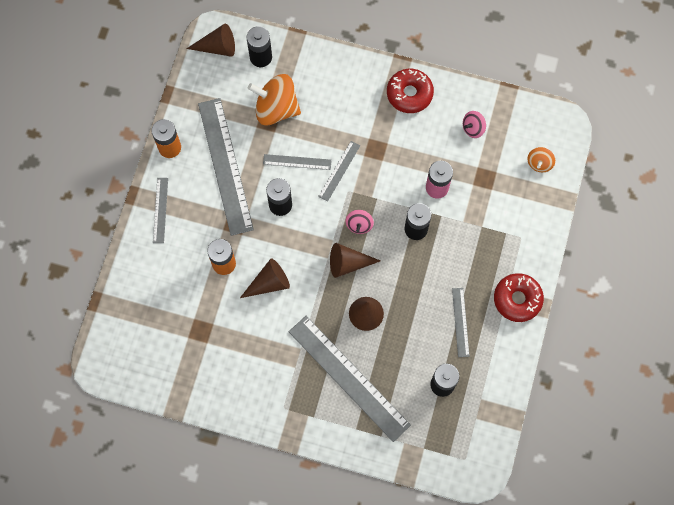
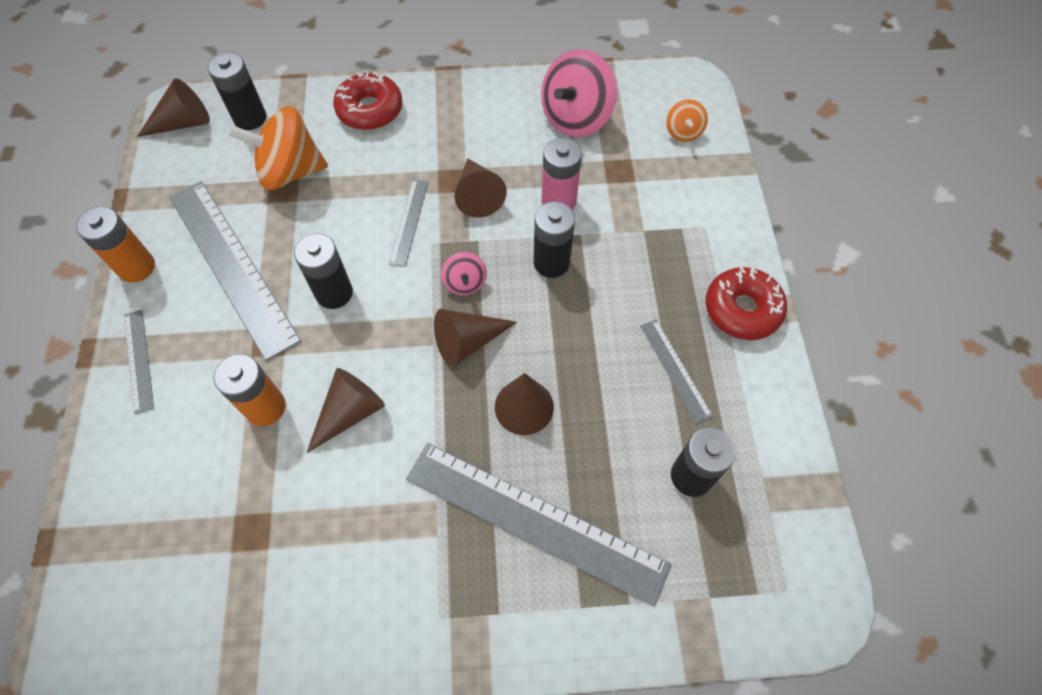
camera: 20 degrees left, 10 degrees down
(297, 162) = (342, 228): grey ruler -> none
(387, 166) = (477, 195): none -> brown cone
(409, 94) = (473, 103): red donut -> red donut (370, 110)
(473, 128) = (576, 118): pink spinning top -> pink spinning top, size x2.01

